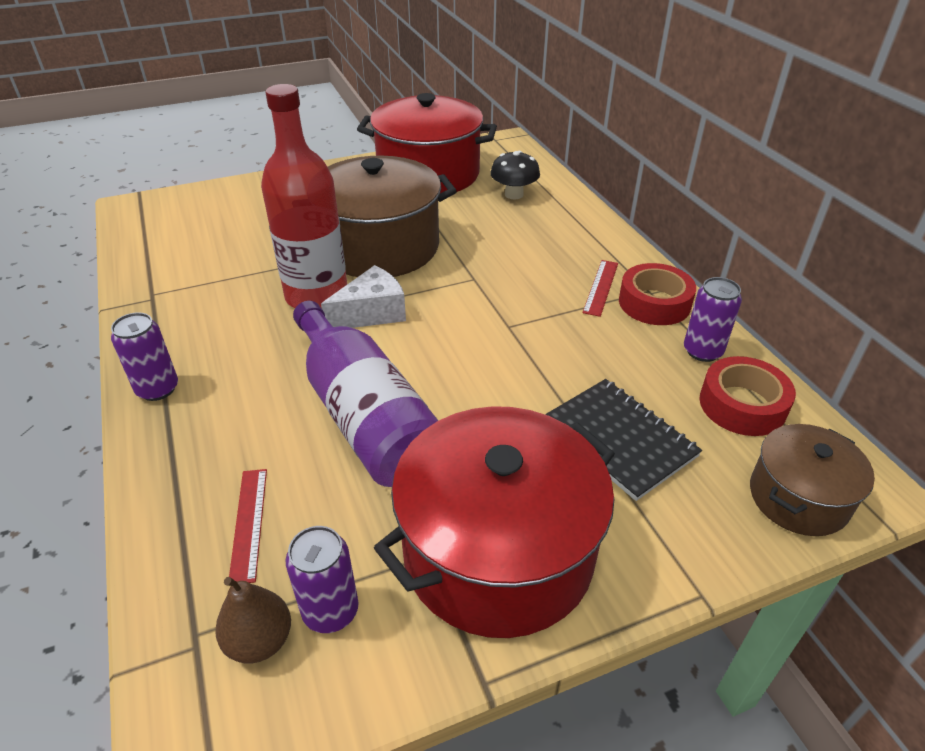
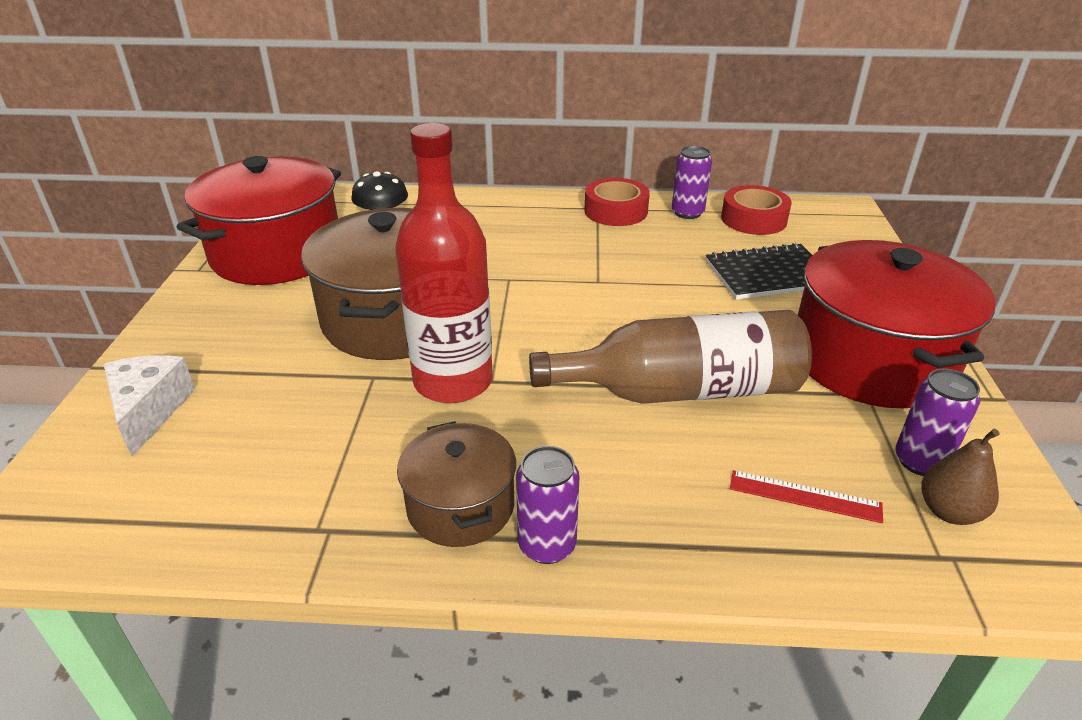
camera: 65 degrees left, 5 degrees down
(365, 416) = (681, 390): purple bottle -> brown bottle
(372, 313) = (517, 351): white cheese -> white cheese (149, 411)
(601, 287) = (576, 225): red ruler -> none
(798, 498) = (848, 232): brown pot -> brown pot (460, 506)

